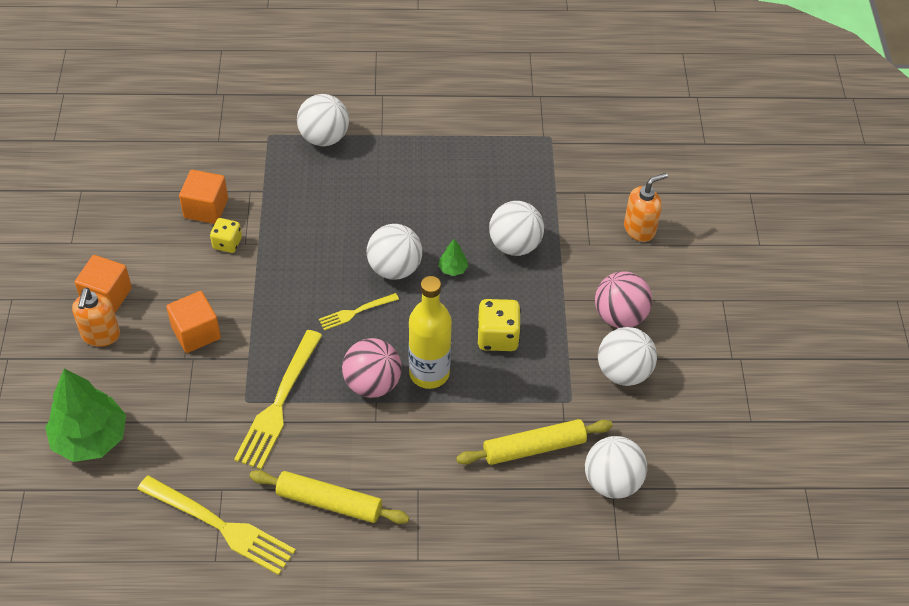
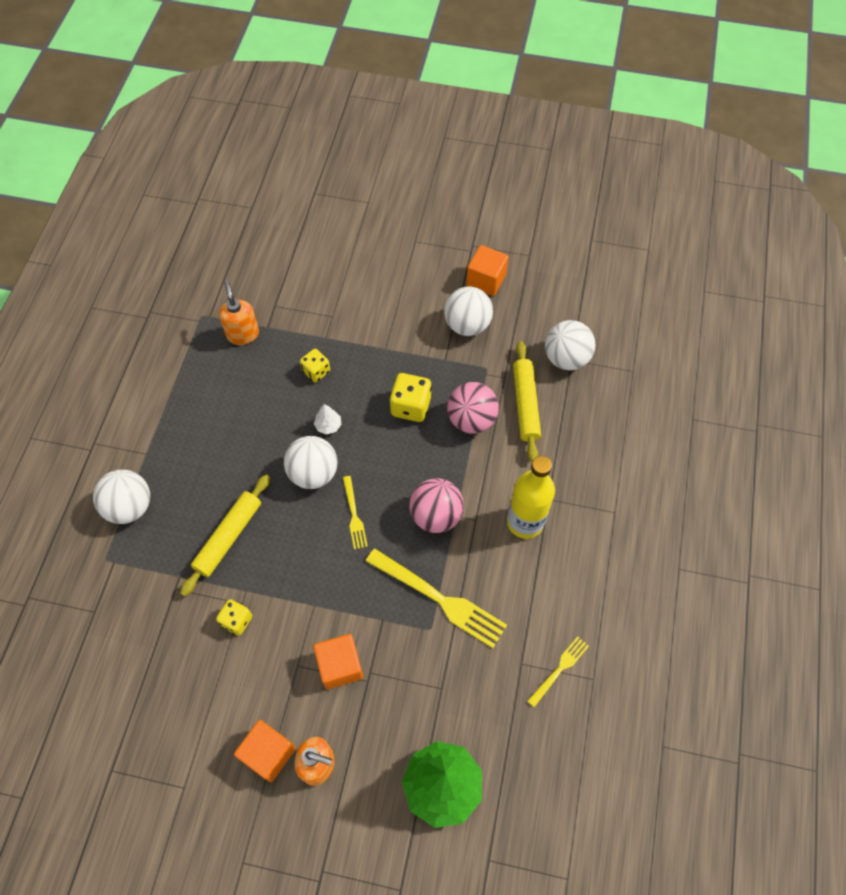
camera: 75 degrees left, 10 degrees up
(206, 208) = (183, 636): orange cube -> orange cube (486, 280)
(221, 526) = (559, 669): yellow fork -> yellow fork, size x0.53
(329, 502) = (550, 572): yellow rolling pin -> yellow rolling pin (228, 537)
(429, 373) = (435, 467): yellow bottle -> yellow bottle (525, 522)
(453, 269) = (328, 425): green tree -> white tree
(514, 245) = (316, 371): white ball -> yellow dice
(620, 316) = (412, 313): pink ball -> pink ball (471, 419)
(639, 229) = (328, 276): orange soap dispenser -> orange soap dispenser (243, 334)

